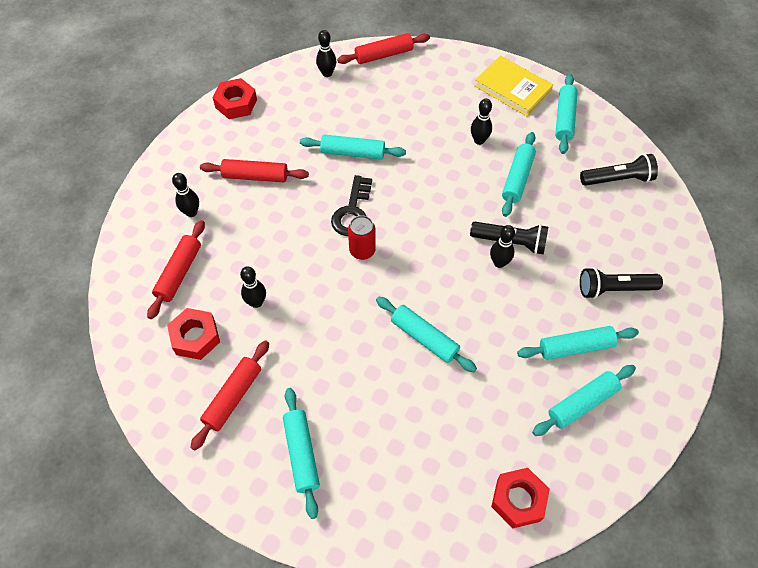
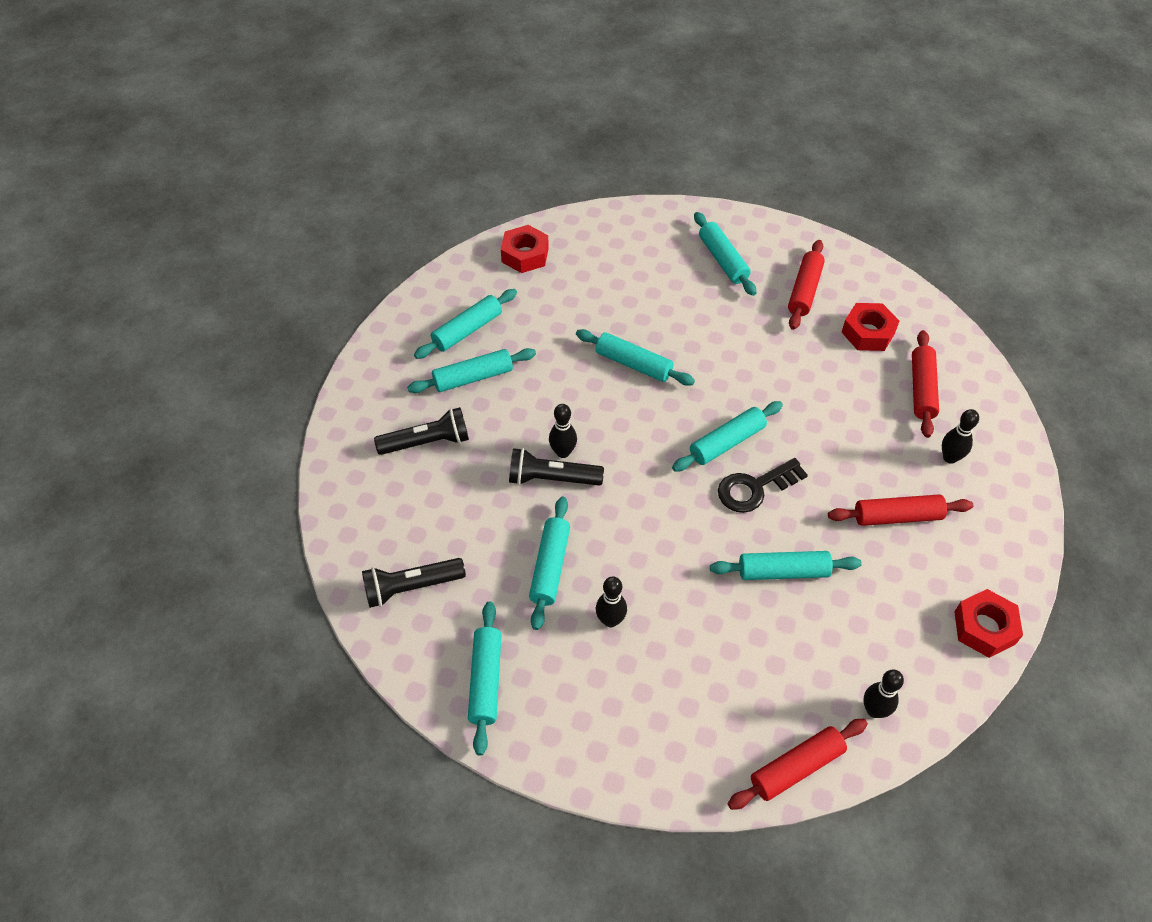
camera: 170 degrees right, 5 degrees down
(256, 302) = (822, 372): black bowling pin -> none
(352, 212) = (754, 488): black key -> black key turned 120 degrees counterclockwise
(362, 251) = (727, 442): red can -> turquoise rolling pin
(512, 88) = (570, 728): yellow book -> none

